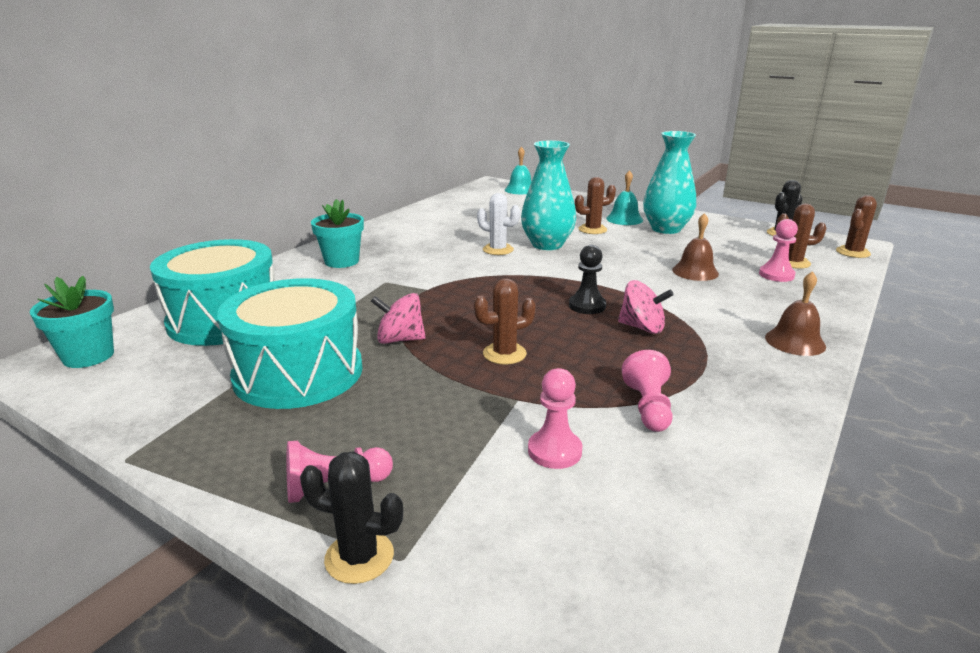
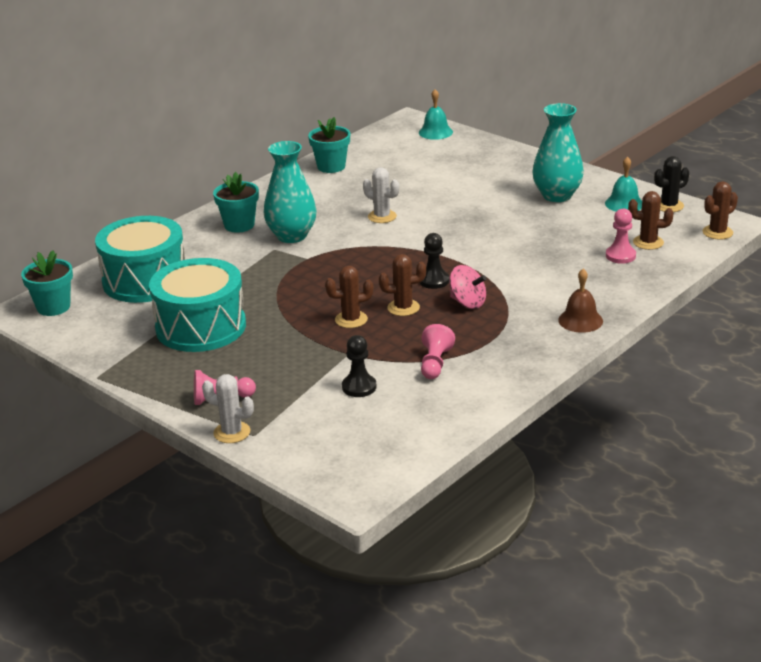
camera: 10 degrees right, 5 degrees up
(359, 557) = (232, 432): black cactus -> white cactus
(400, 339) = (276, 304): pink spinning top -> none
(430, 214) = (331, 167): none -> turquoise flower pot
(547, 244) = (430, 212): turquoise vase -> turquoise vase (292, 236)
(554, 451) = (359, 387): pink pawn -> black pawn
(592, 229) = (483, 194): brown cactus -> brown cactus (403, 308)
(624, 219) = (523, 180): turquoise bell -> turquoise bell (624, 203)
(695, 271) = (549, 249): brown bell -> none

